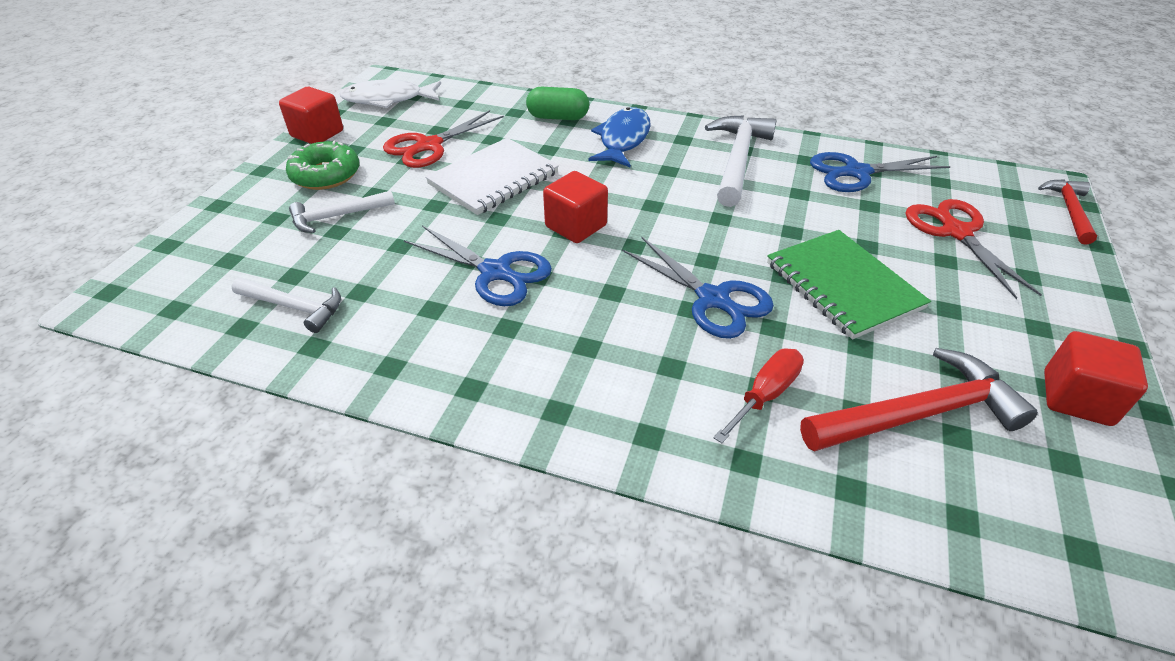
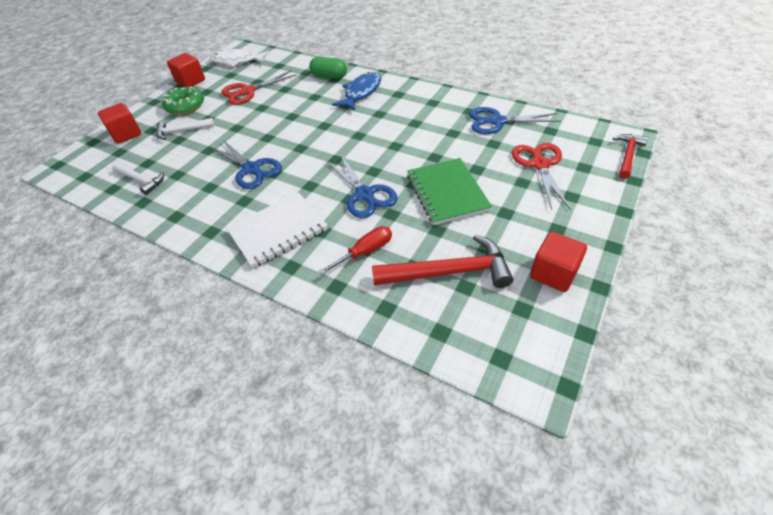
camera: 15 degrees right, 5 degrees up
(493, 179) = (275, 113): white notebook -> white notebook (278, 231)
(576, 226) = (308, 145): red cube -> red cube (126, 134)
(737, 160) = (425, 109): white hammer -> none

